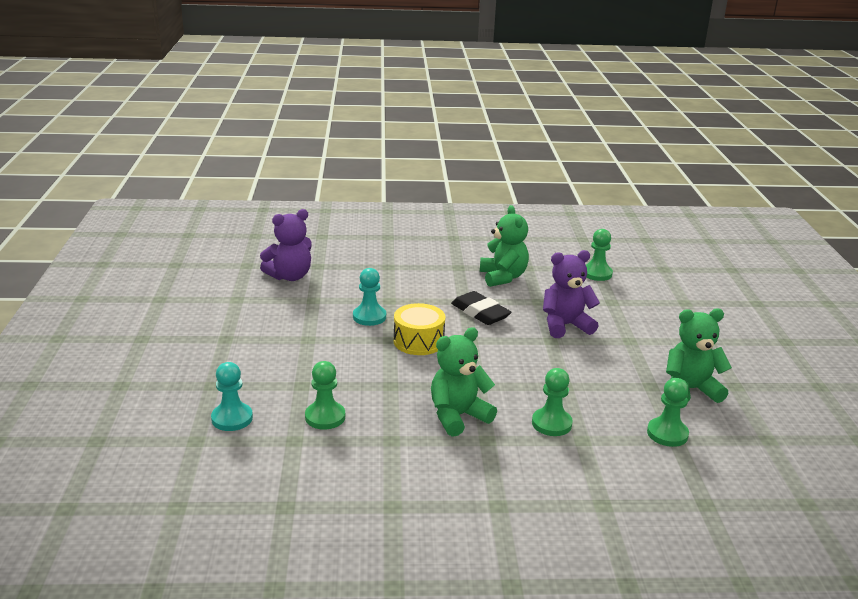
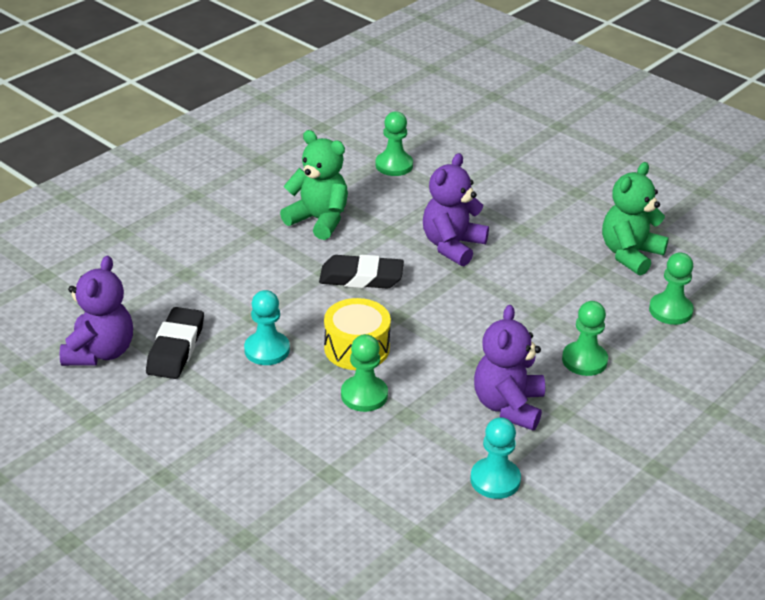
camera: 45 degrees left, 10 degrees up
(232, 418) = (326, 557): turquoise pawn -> turquoise pawn (495, 480)
(325, 417) = (405, 491): green pawn -> green pawn (364, 395)
(326, 293) = (176, 348): none -> black eraser
(458, 416) = (508, 406): green teddy bear -> purple teddy bear

